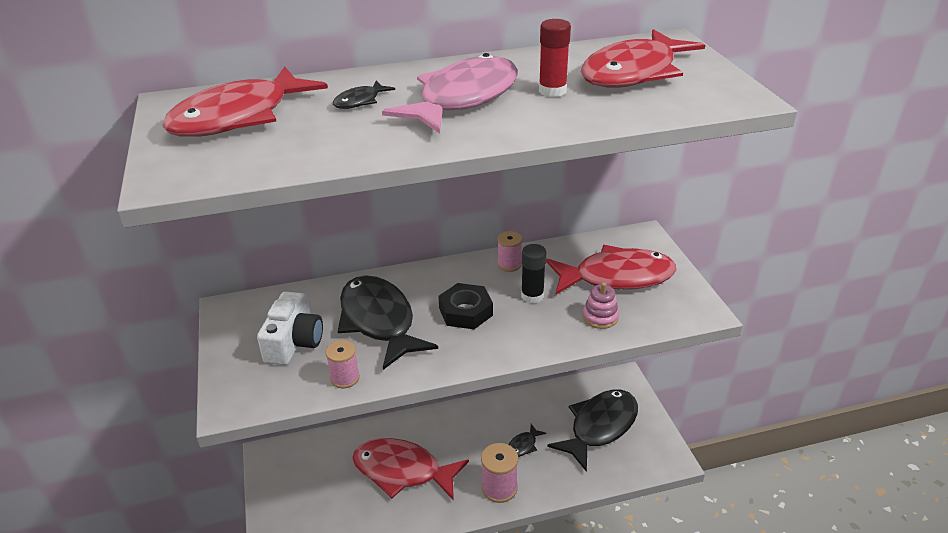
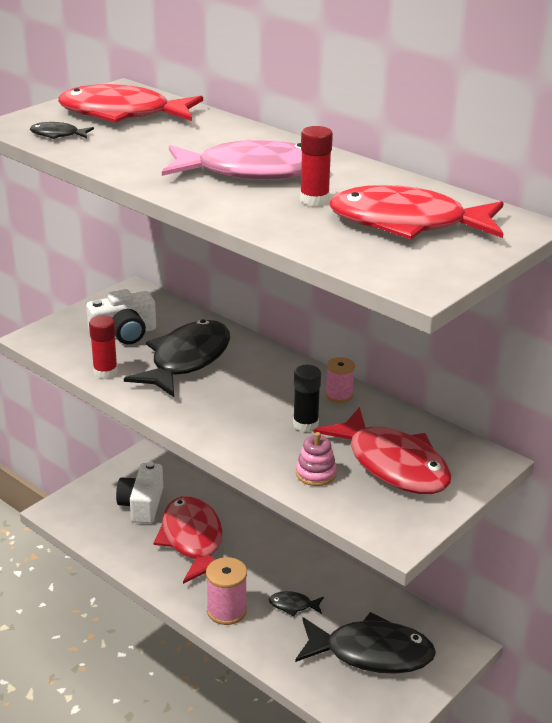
camera: 55 degrees right, 5 degrees down
(328, 484) = (142, 504): none -> white camera
(345, 378) = (105, 372): pink spool -> red glue stick
(360, 101) = (197, 140): black fish -> black fish (58, 135)
(466, 311) = (244, 397): black nut -> none

